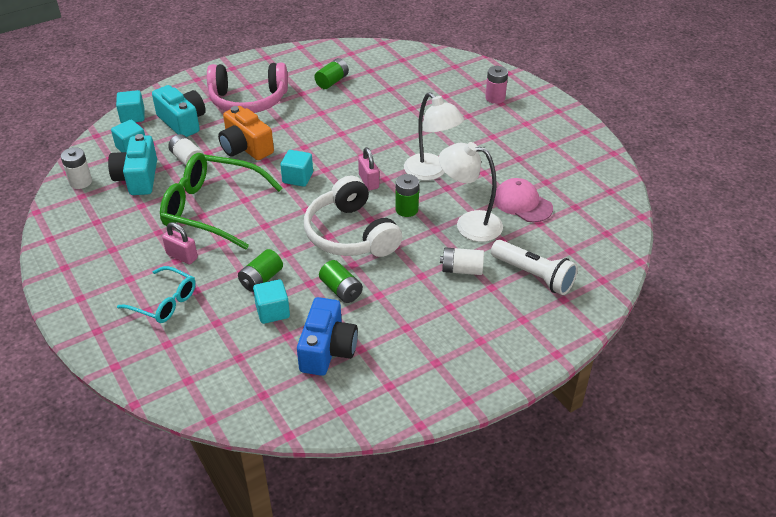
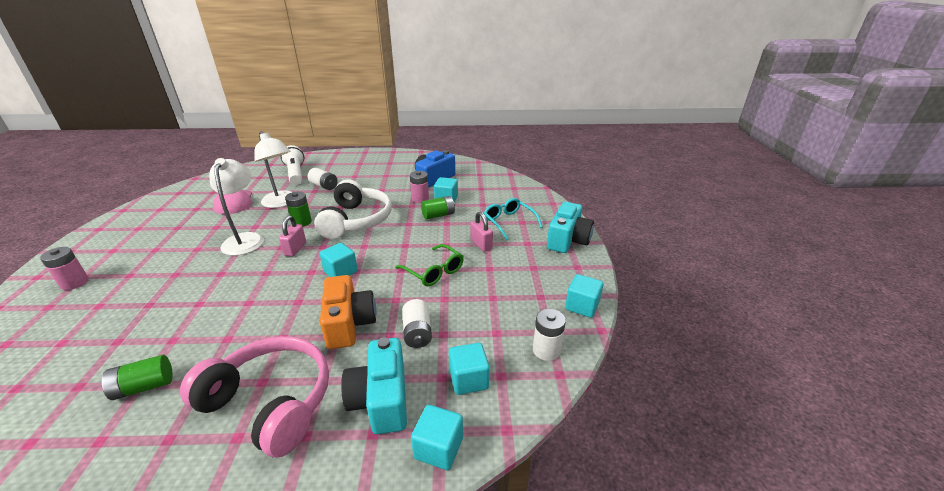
camera: 150 degrees left, 10 degrees down
(55, 226) = (582, 306): none -> turquoise cube
(138, 178) = (481, 330): turquoise camera -> turquoise camera (568, 240)
(210, 208) = (434, 272): green glasses -> green glasses, size x0.56
(308, 298) = (420, 199): none -> pink battery
(341, 290) = (398, 197): green battery -> none

